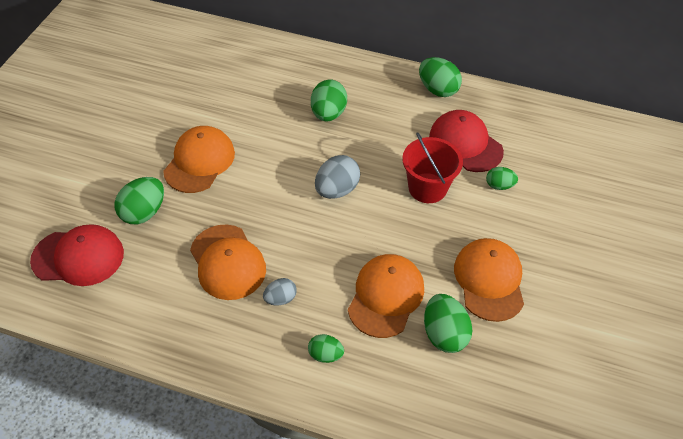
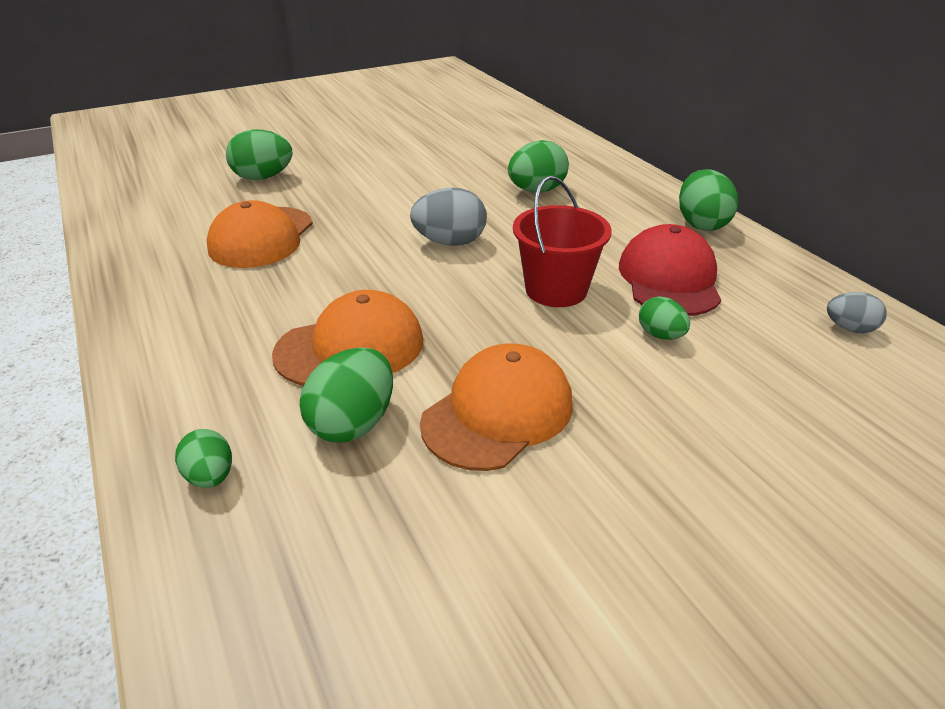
camera: 45 degrees right, 15 degrees down
(78, 257) = (172, 178): red cap -> none
(199, 162) = (361, 170): orange cap -> none
(280, 299) = (253, 286): grey egg -> grey egg (849, 328)
(325, 355) = (208, 352): green egg -> green egg (210, 476)

